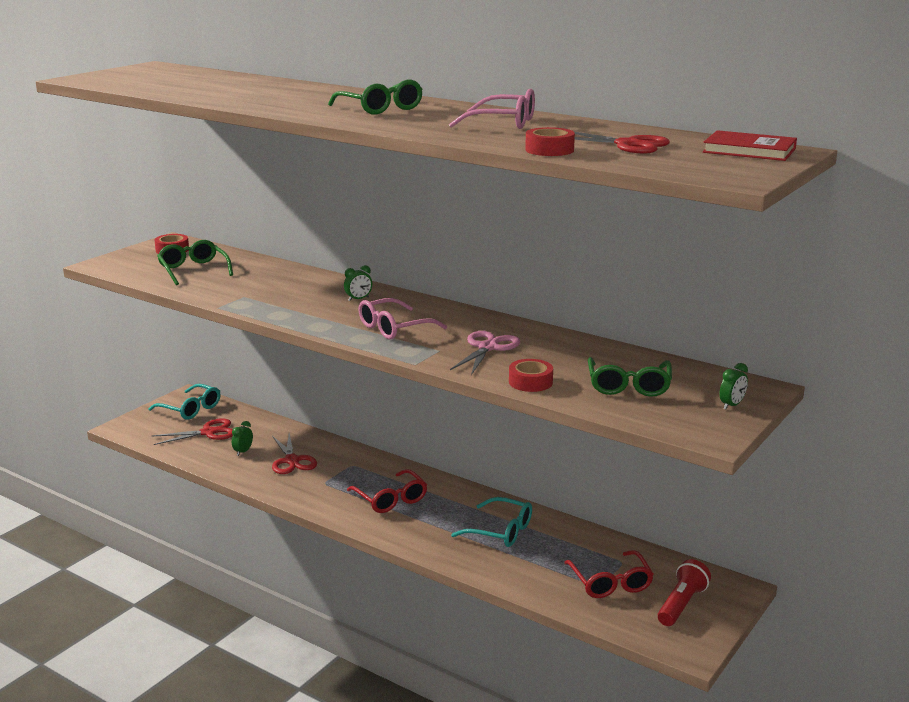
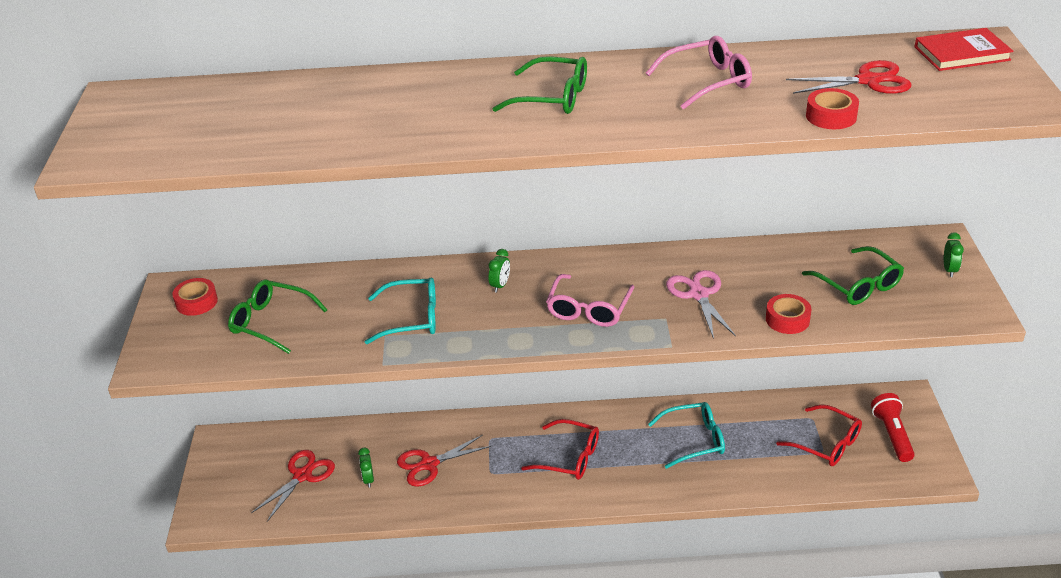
camera: 35 degrees left, 15 degrees up
(190, 409) = (243, 457): turquoise glasses -> turquoise glasses (411, 318)
(292, 461) = (429, 464): red scissors -> red scissors turned 120 degrees clockwise

